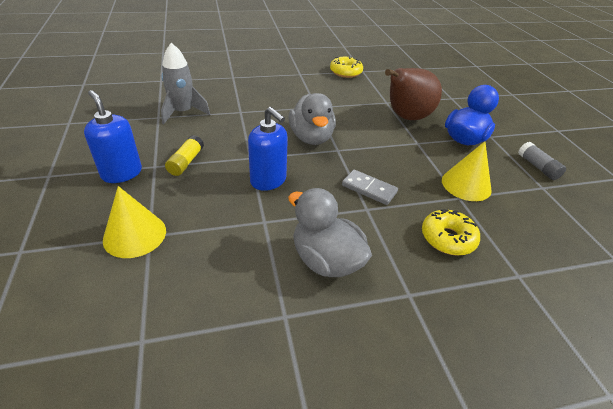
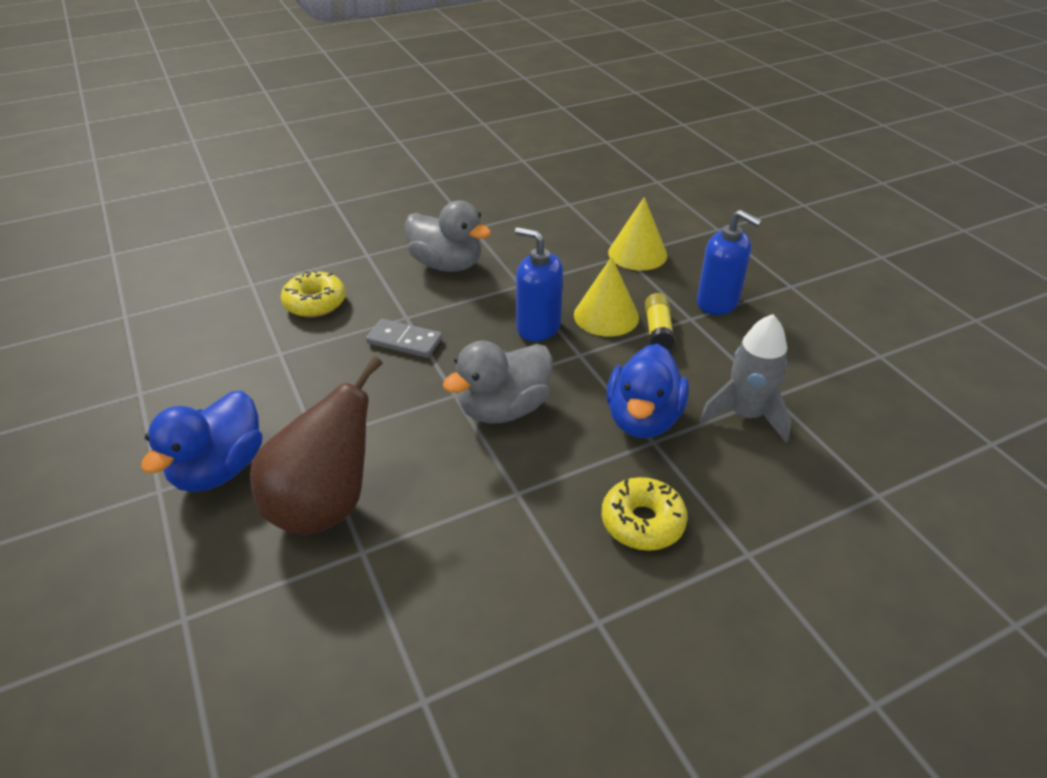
camera: 170 degrees right, 0 degrees up
(238, 120) = (643, 419): none -> blue duck
(311, 138) = (504, 409): grey duck -> grey duck turned 105 degrees counterclockwise
(345, 72) = (475, 673): yellow donut -> yellow donut (642, 522)
(466, 185) = (261, 373): yellow cone -> yellow cone (606, 316)
(537, 167) = (116, 431): grey glue stick -> none

